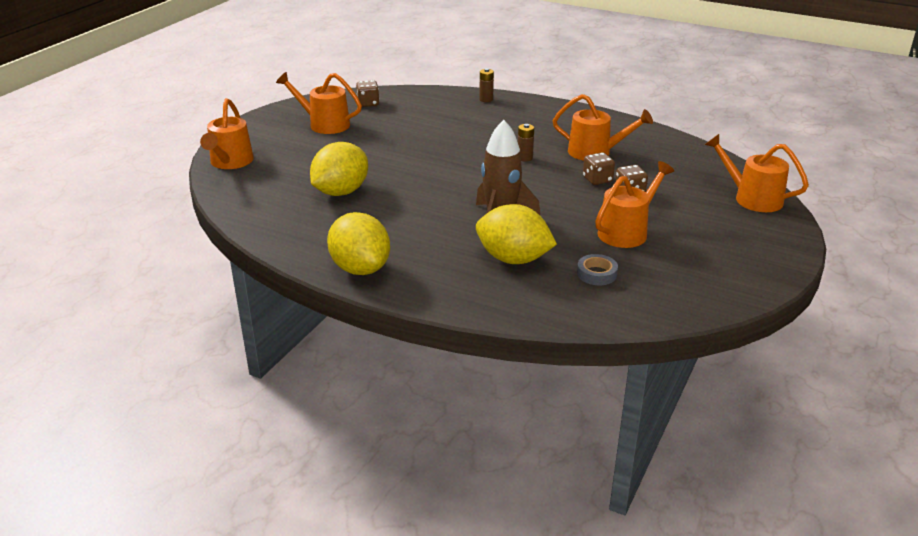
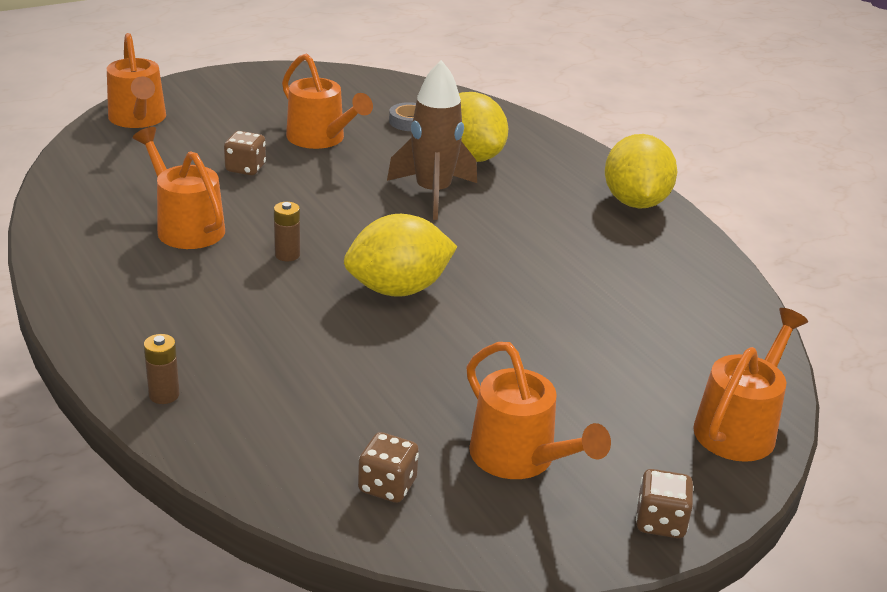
camera: 150 degrees left, 0 degrees up
(341, 192) = (591, 300): yellow lemon -> yellow lemon (398, 289)
(597, 180) = (252, 194): brown dice -> brown dice (660, 522)
(627, 231) = (321, 139): orange watering can -> orange watering can turned 120 degrees counterclockwise

